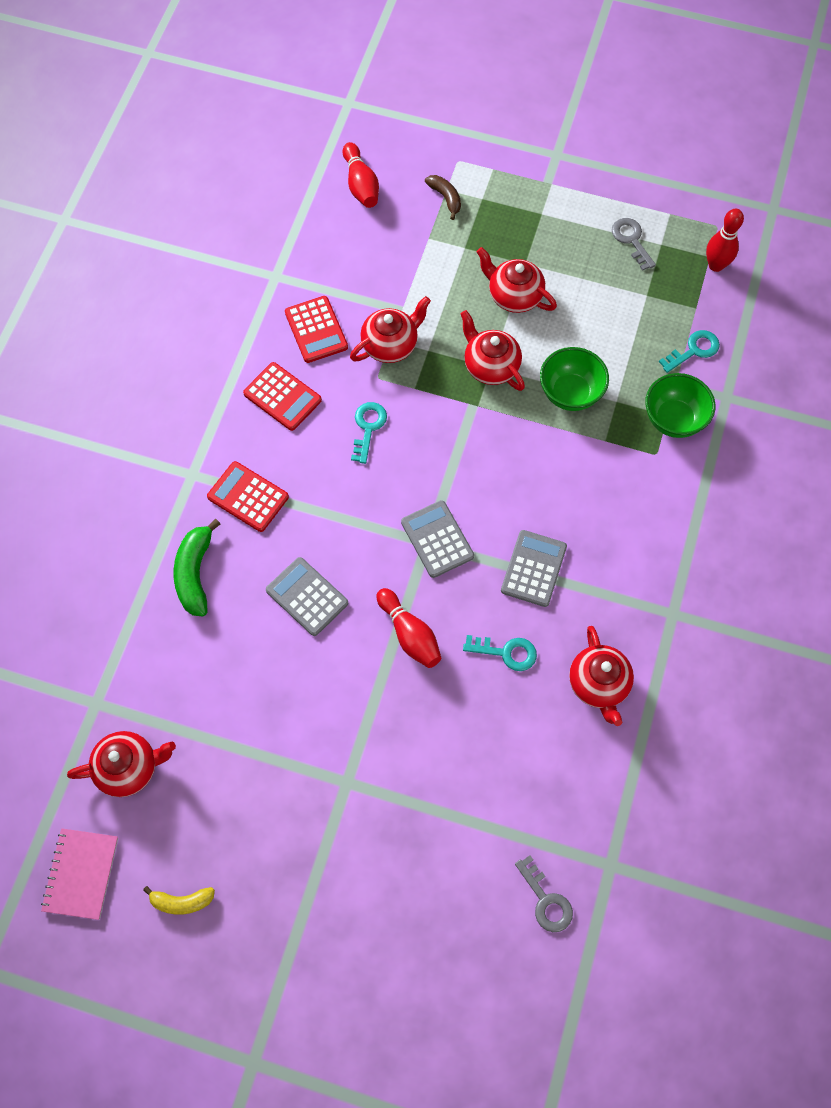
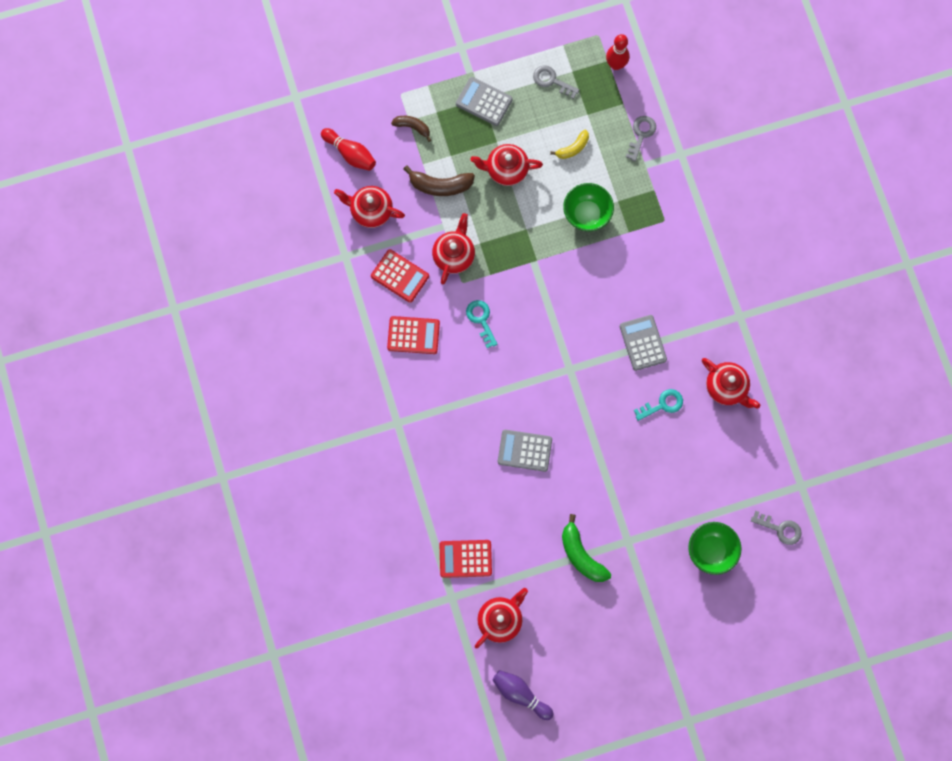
camera: 35 degrees left, 10 degrees up
(81, 874) = (520, 694): pink notebook -> purple bowling pin
(182, 901) = (587, 668): yellow banana -> yellow banana (573, 148)
(195, 573) = (448, 482): green banana -> green banana (581, 555)
(248, 497) = (442, 413): red calculator -> red calculator (465, 558)
(409, 634) = (600, 432): red bowling pin -> none
(430, 269) = (440, 185): none -> brown banana
(437, 539) = (574, 363): grey calculator -> grey calculator (484, 102)
(490, 366) = (525, 228): red teapot -> red teapot (370, 211)
(673, 419) = (659, 190): green bowl -> green bowl (711, 550)
(693, 350) = (641, 134): turquoise key -> grey key

